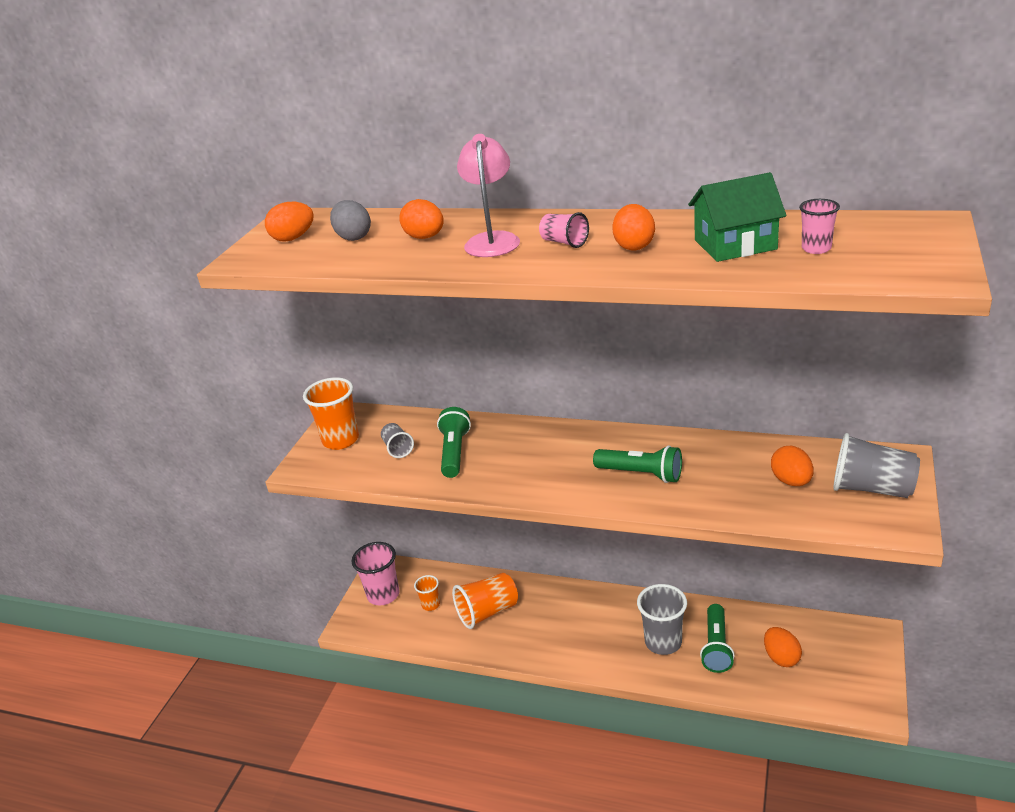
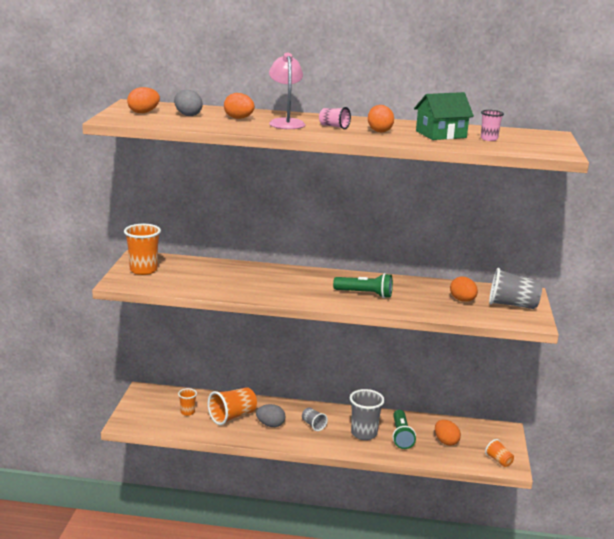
camera: 15 degrees left, 10 degrees down
(383, 595) = (148, 406): pink cup -> none
(398, 449) = (188, 276): grey cup -> grey cup (313, 425)
(454, 452) = (231, 279): green flashlight -> none
(536, 626) = (270, 425): none -> grey egg
(858, 695) = (498, 460): none -> orange cup

